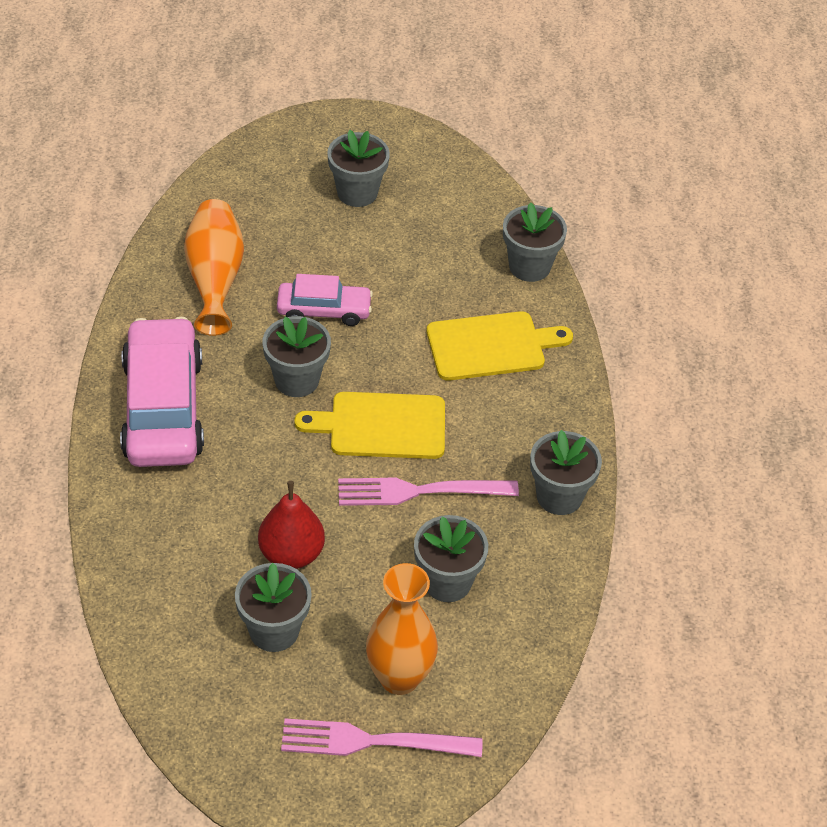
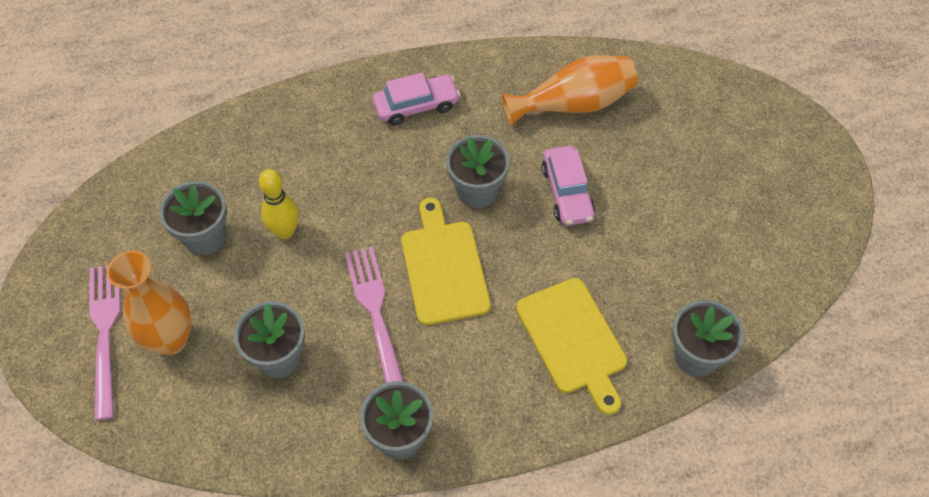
camera: 80 degrees right, 10 degrees up
(163, 408) = (416, 106): pink car -> pink car, size x0.55
(291, 554) = (285, 231): red pear -> yellow bowling pin
(357, 193) = (730, 185): grey flower pot -> none

